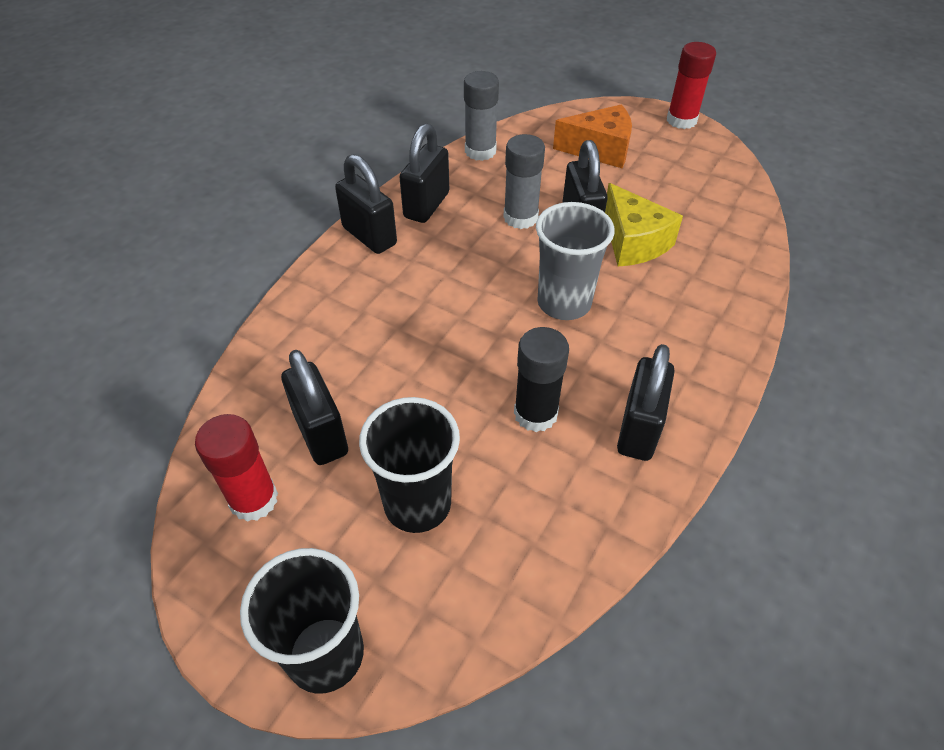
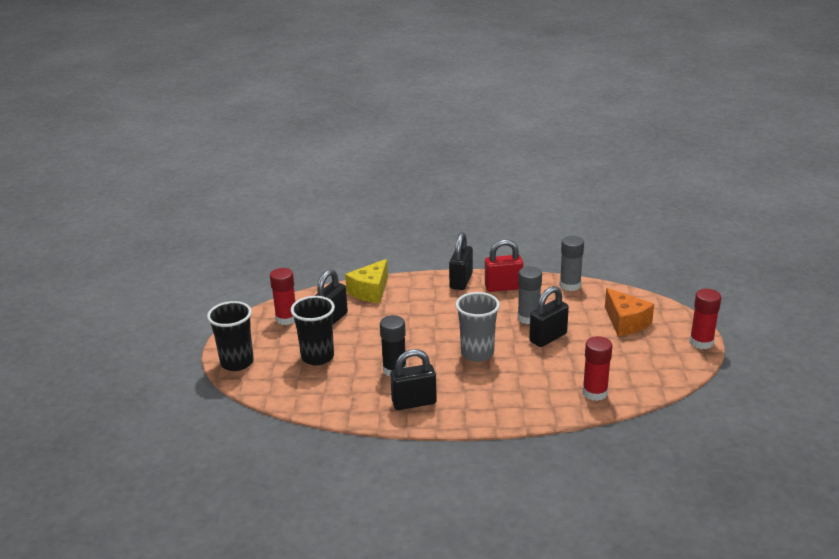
camera: 60 degrees right, 20 degrees down
(426, 205) = (503, 287): black padlock -> red padlock
(633, 242) = (552, 360): yellow cheese -> yellow cheese (370, 291)
(727, 241) = (595, 393): none -> red glue stick

